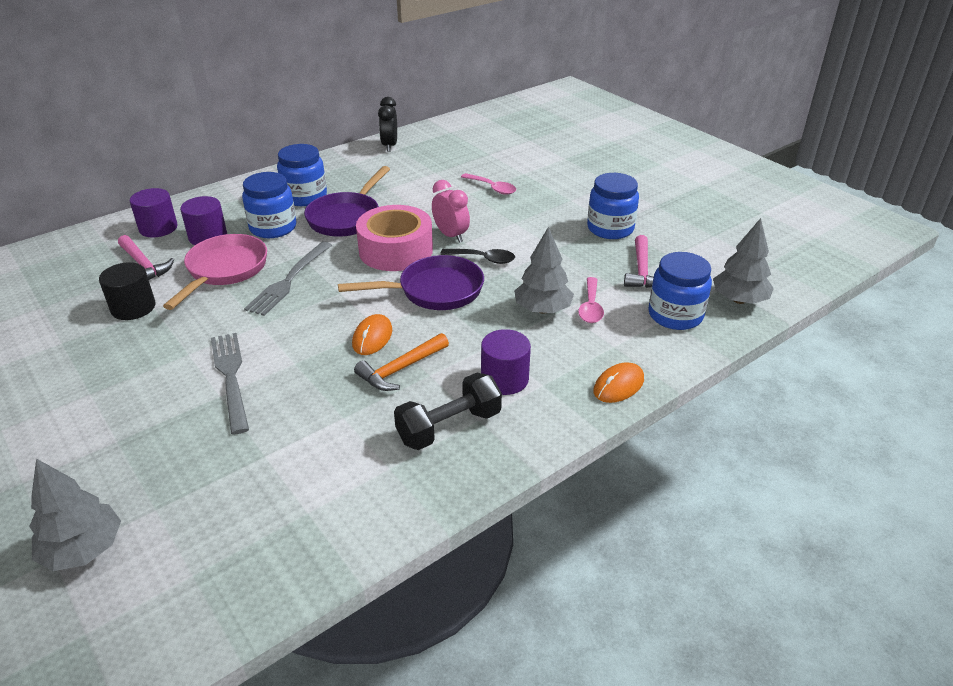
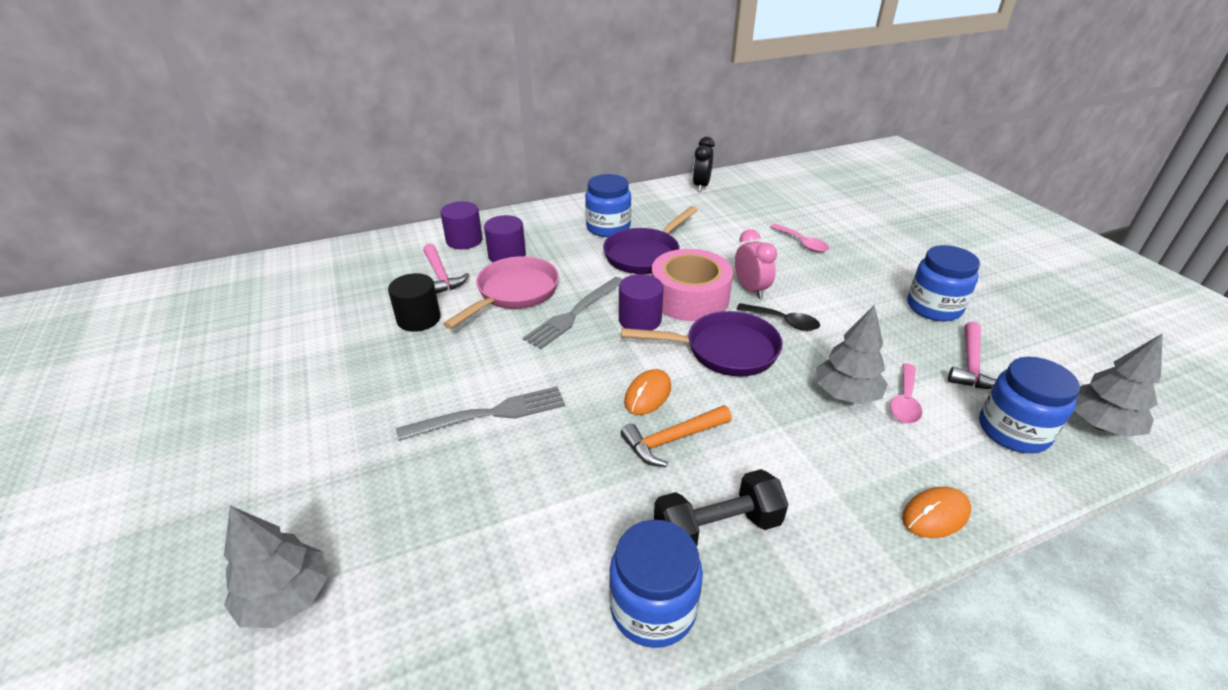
camera: 15 degrees right, 0 degrees up
(230, 376) = (491, 413): grey fork -> grey fork turned 75 degrees clockwise
(273, 228) = (571, 255): blue jar -> blue jar (653, 608)
(504, 379) = (791, 477): purple cylinder -> purple cylinder (640, 320)

